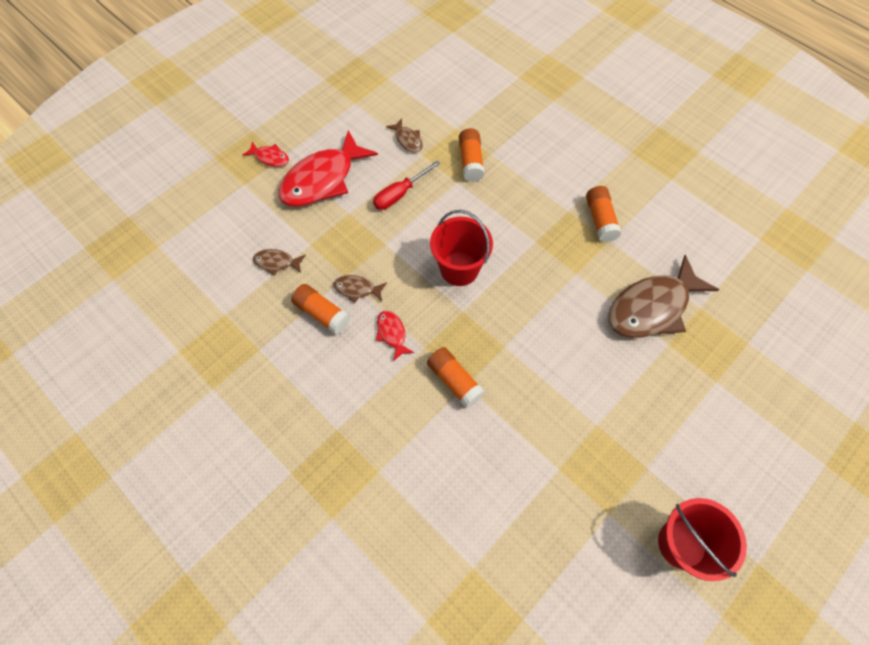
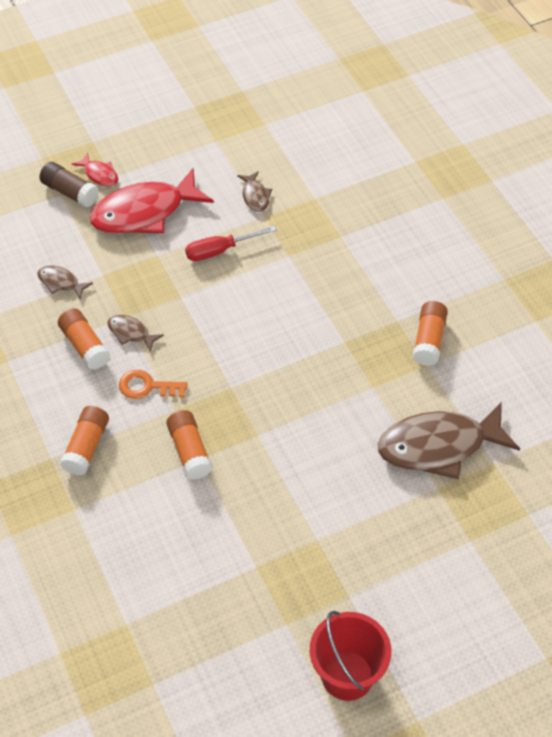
camera: 20 degrees right, 10 degrees down
(251, 180) = (70, 192): none -> brown glue stick
(392, 333) = (147, 386): red fish -> orange key
(459, 269) = (247, 344): red bucket -> none
(471, 161) = (314, 238): orange glue stick -> orange glue stick (86, 447)

